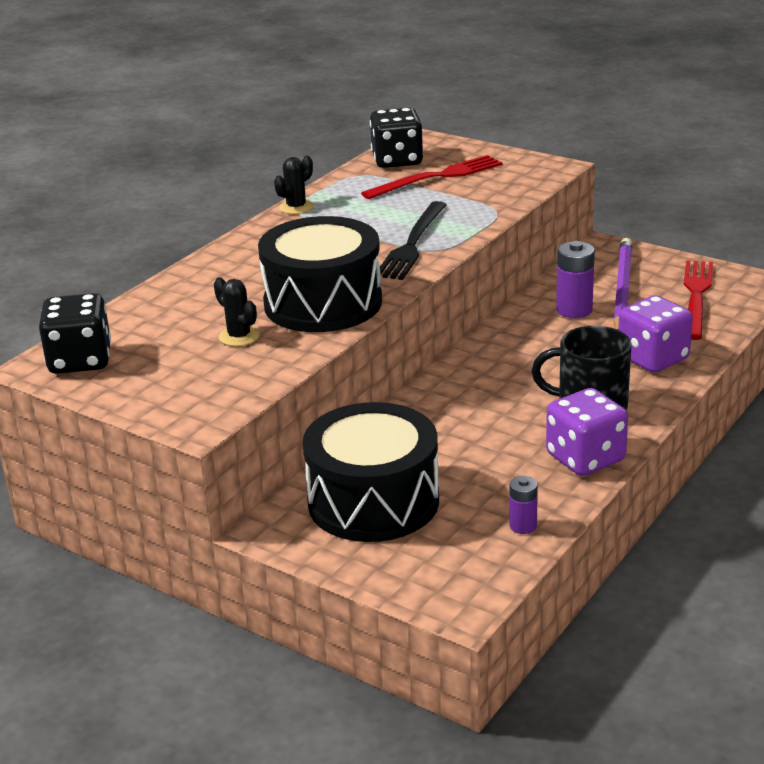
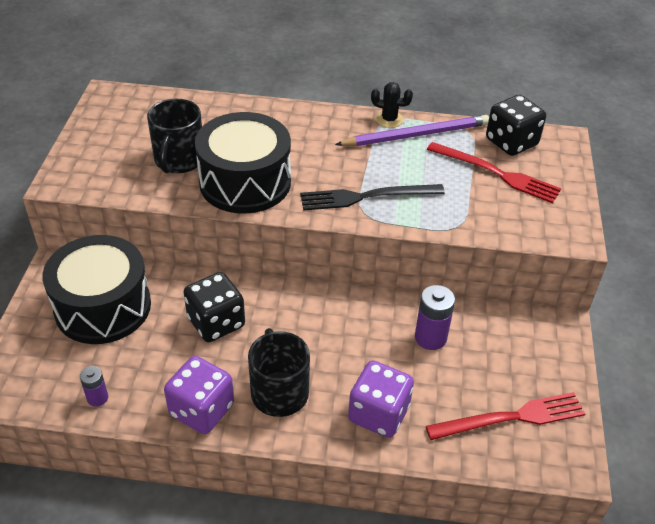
camera: 60 degrees right, 15 degrees up
(80, 360) = (120, 107): black dice -> black dice (216, 322)
(239, 336) = (179, 160): black cactus -> black mug
(622, 289) = (489, 360): purple pencil -> purple pencil (416, 135)

